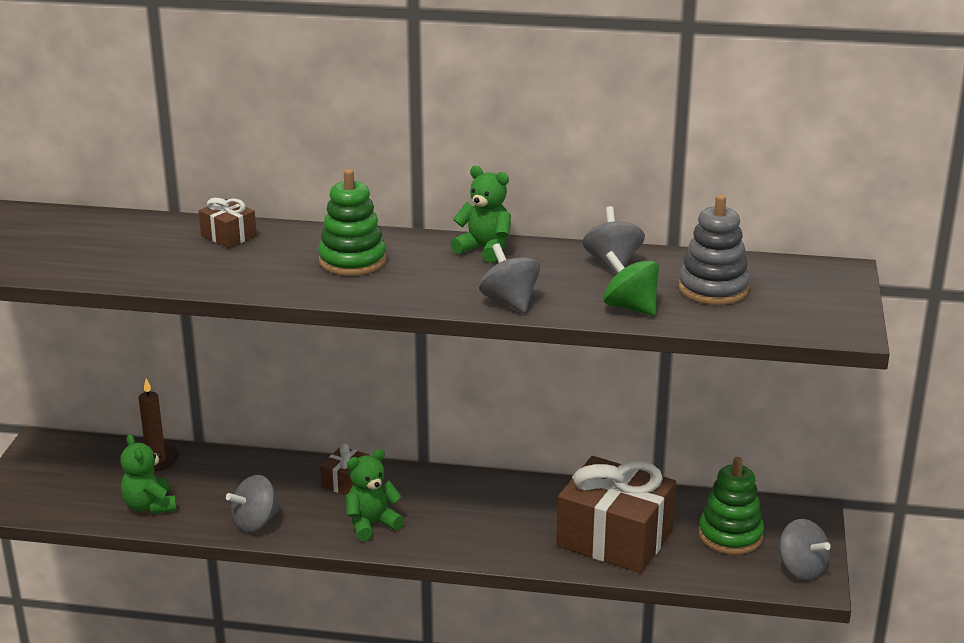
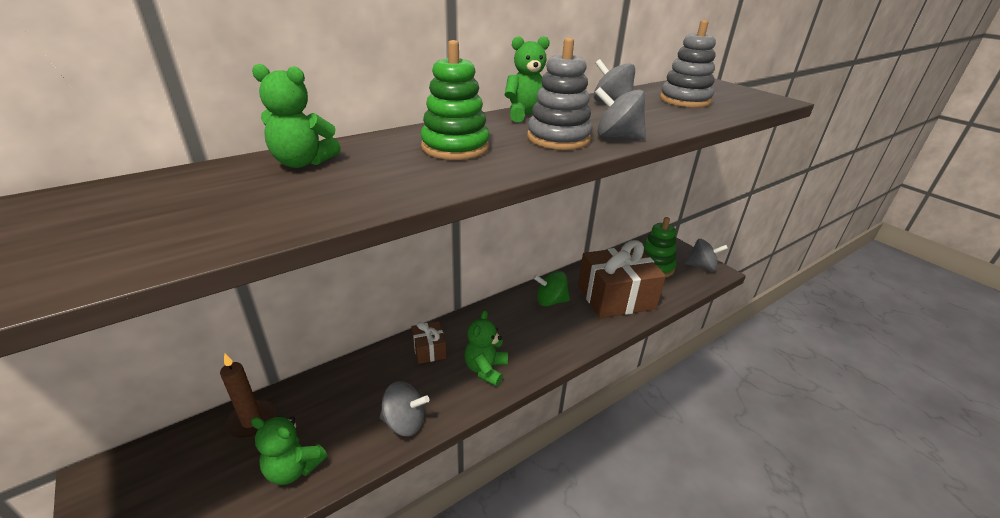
camera: 45 degrees left, 5 degrees up
(228, 236) = (302, 162): brown gift -> green teddy bear
(255, 522) = (404, 422): grey spinning top -> grey spinning top turned 90 degrees counterclockwise
(453, 283) = (558, 138): none -> grey stacking toy
(630, 307) = (679, 119): green spinning top -> green spinning top (550, 301)

